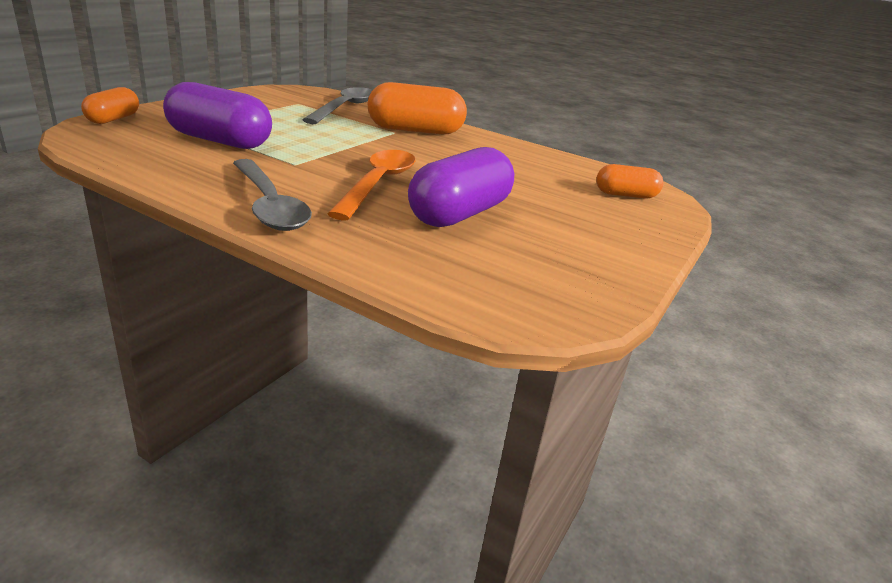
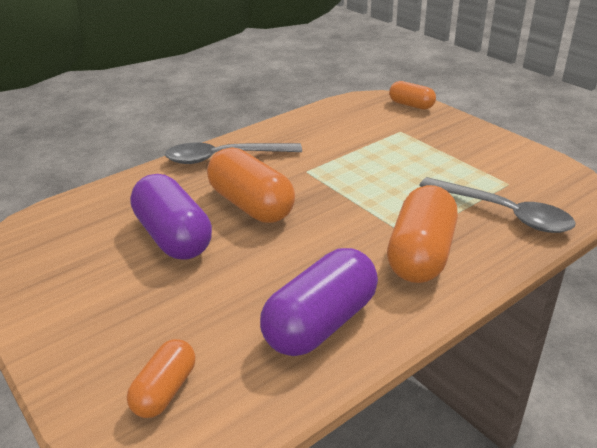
camera: 115 degrees right, 5 degrees up
(219, 141) = (363, 142): purple capsule -> purple capsule (321, 323)
(378, 184) = (251, 205): orange spoon -> orange capsule

